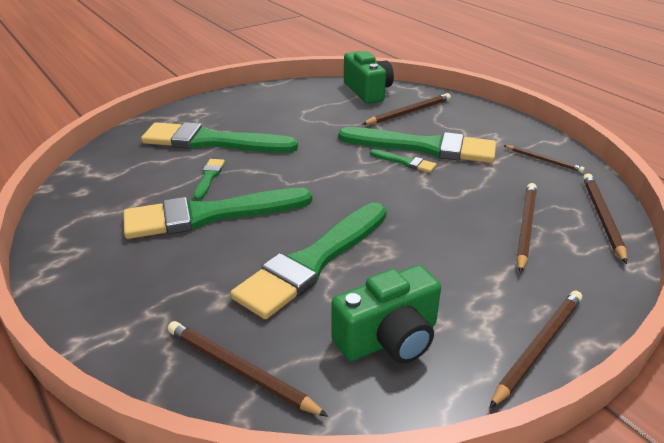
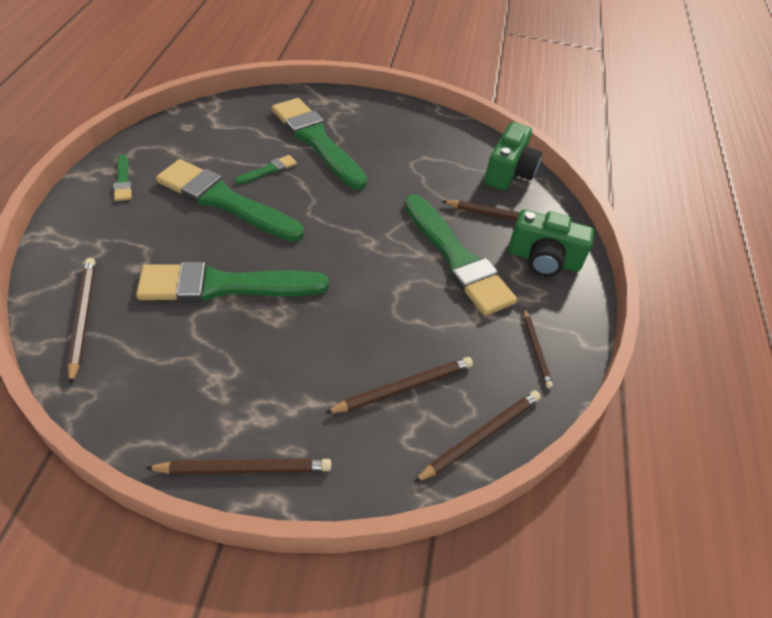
camera: 40 degrees right, 15 degrees up
(389, 339) = (177, 375): green camera -> green camera (543, 259)
(405, 162) = (418, 260): green brush -> green brush (123, 181)

